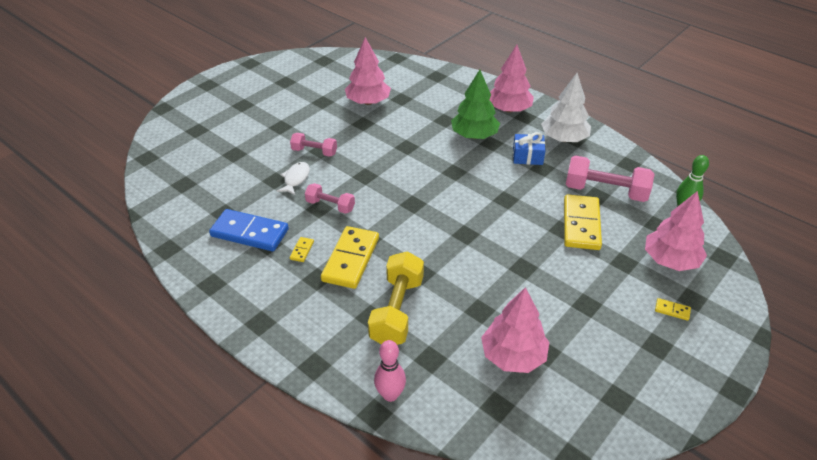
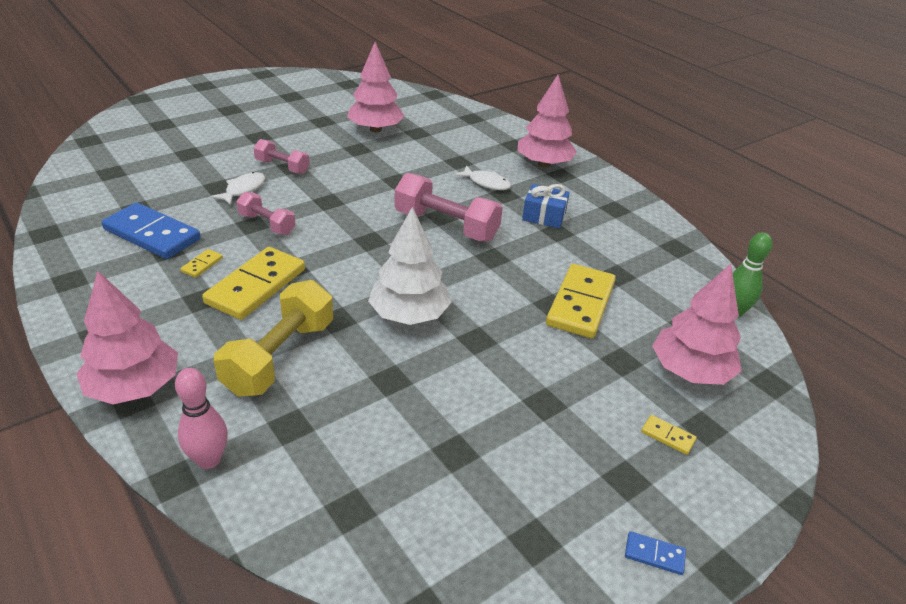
camera: 10 degrees right, 5 degrees down
(474, 135) = (486, 183): green tree -> white fish
(513, 356) = (407, 447): pink tree -> pink tree (134, 387)
(564, 139) = (600, 205): white tree -> white tree (409, 315)
(605, 191) = (631, 272): pink dumbbell -> pink dumbbell (446, 226)
(690, 390) = (654, 555): none -> blue domino

